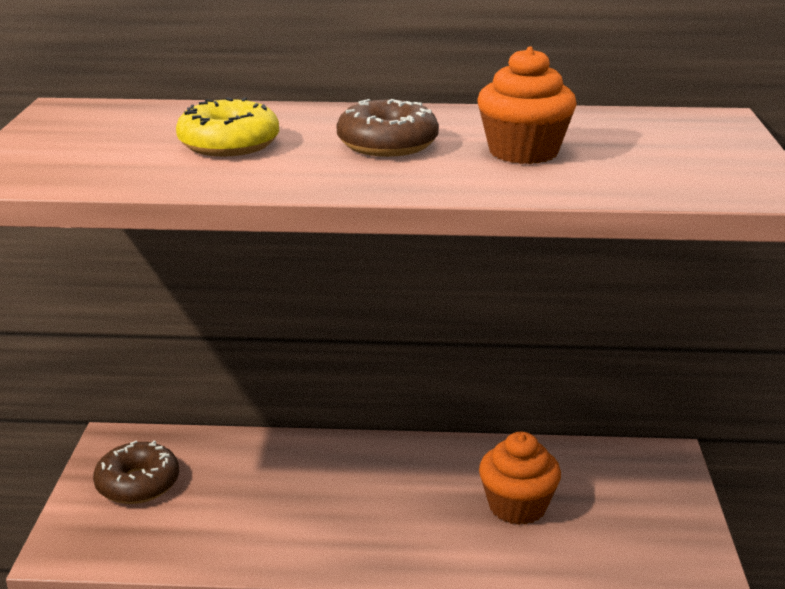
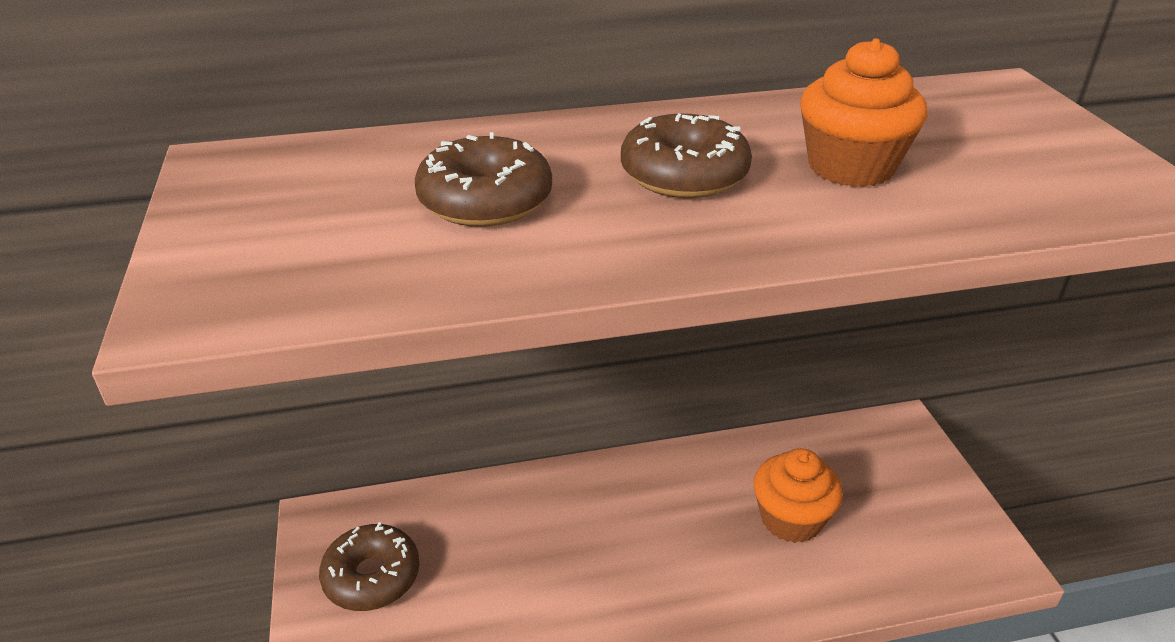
camera: 15 degrees left, 10 degrees up
(229, 144) = (485, 200): yellow donut -> brown donut

